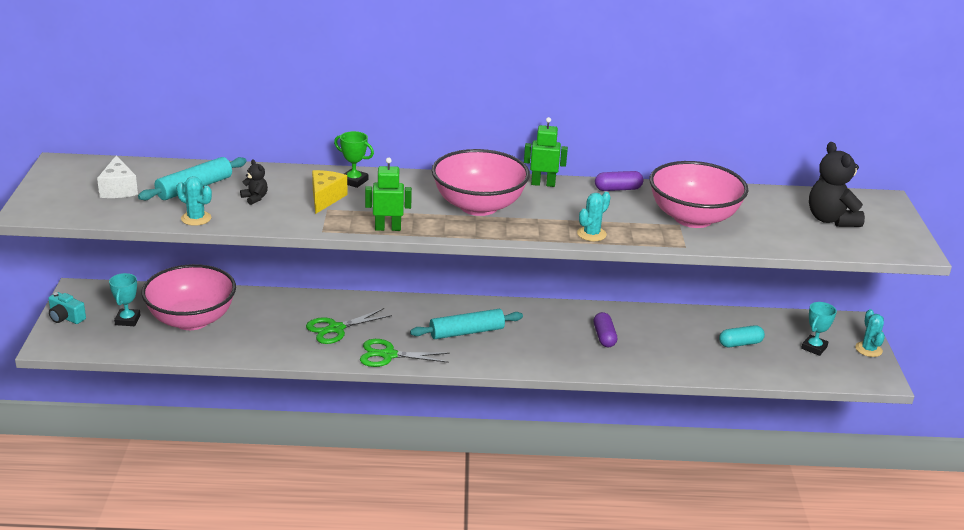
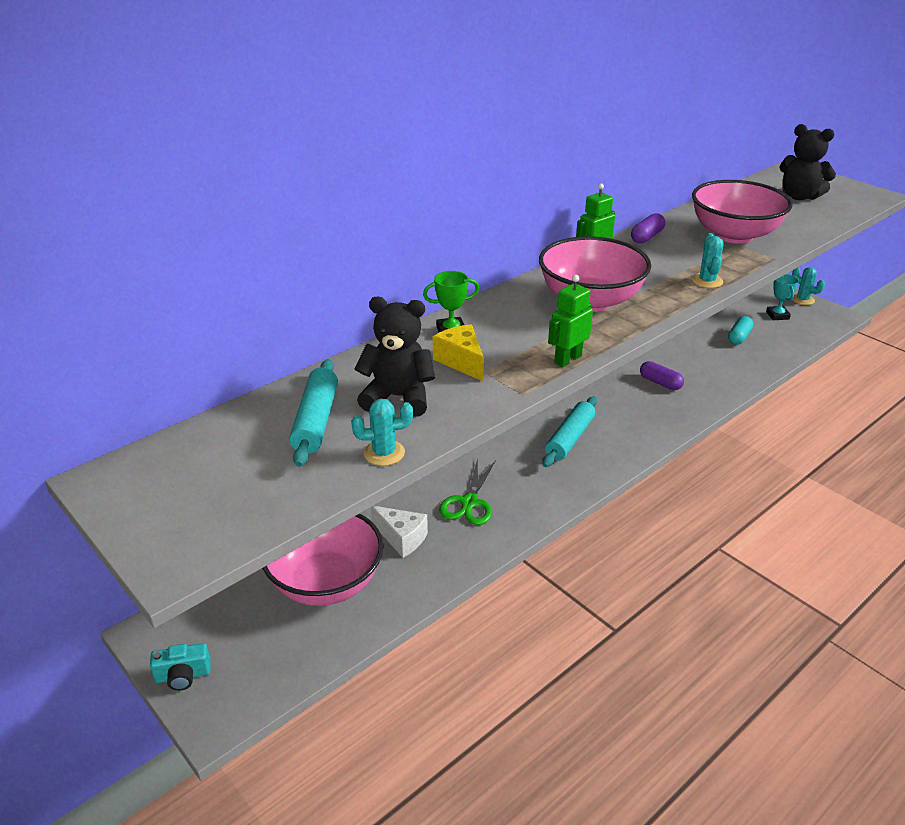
camera: 40 degrees left, 5 degrees up
(118, 189) = (234, 470): white cheese -> white cheese (402, 538)
(127, 320) = (259, 629): turquoise trophy -> none
(255, 198) = (398, 397): black teddy bear -> black teddy bear, size x2.06
(388, 355) = (549, 498): green scissors -> none

